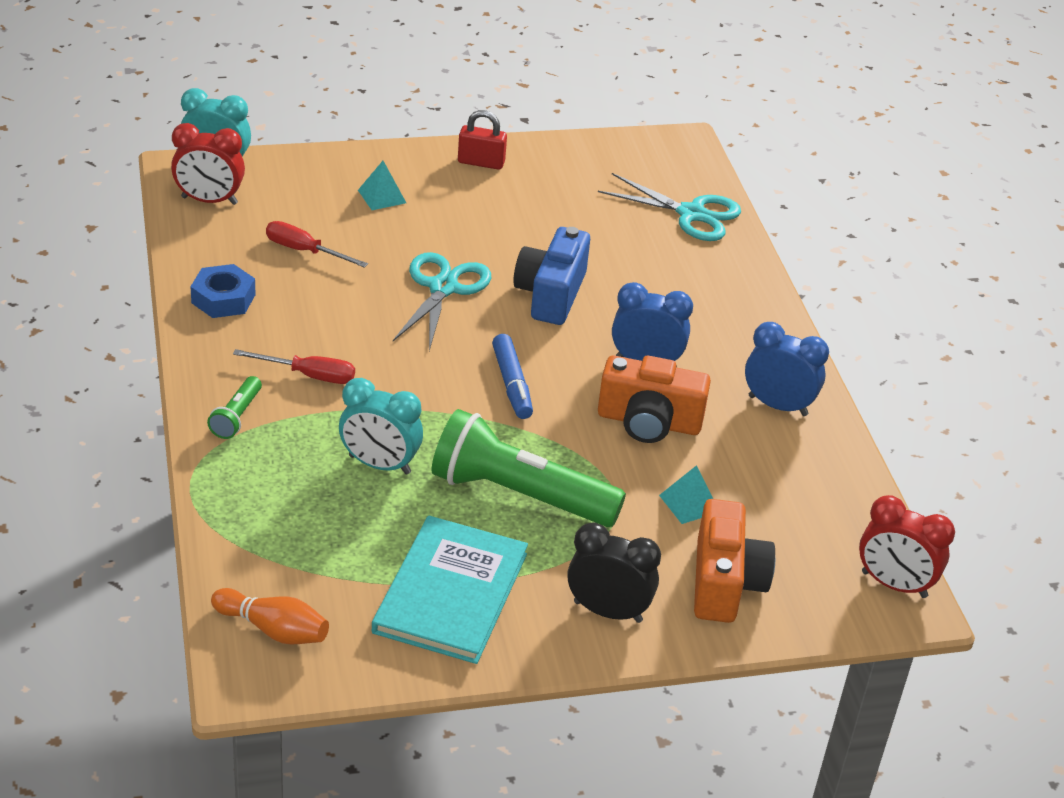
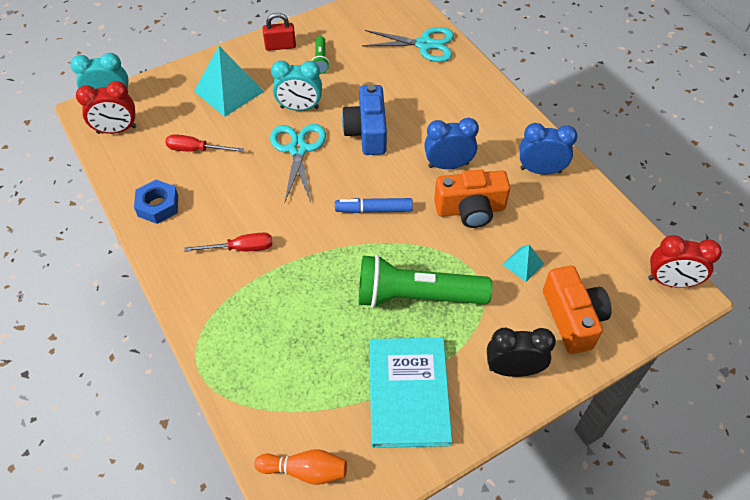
camera: 15 degrees left, 15 degrees up
(236, 417) = (206, 299): green flashlight -> green flashlight (320, 60)
(379, 465) = (317, 305): turquoise clock -> turquoise clock (299, 108)
(382, 196) = (229, 91): turquoise pyramid -> turquoise pyramid, size x1.98
(512, 384) = (373, 210): blue marker -> blue marker turned 120 degrees clockwise

